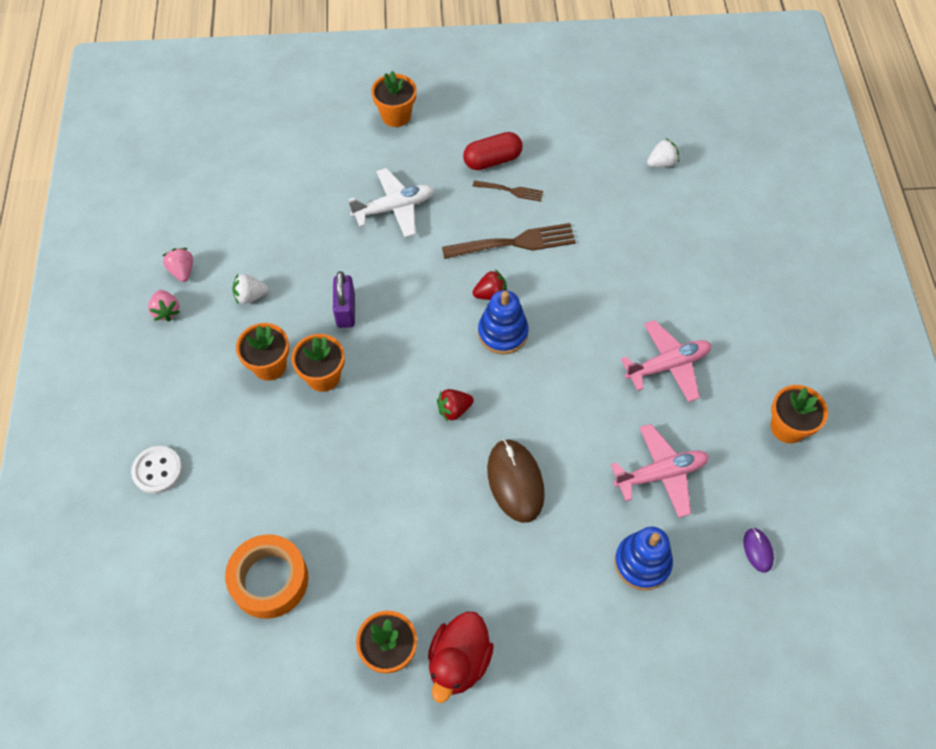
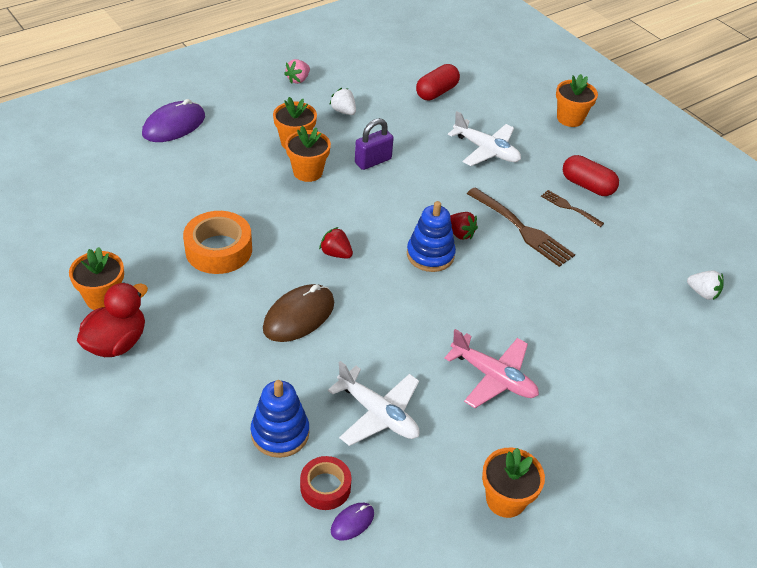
camera: 55 degrees right, 15 degrees down
(157, 470) = (174, 125): white button -> purple mouse
(182, 271) = (335, 74): pink strawberry -> none
(269, 580) = (124, 211): orange tape -> orange tape (219, 250)
(280, 198) = (436, 92): none -> red capsule
(459, 662) = (117, 343): red duck -> red duck turned 135 degrees clockwise
(511, 191) = (569, 207): brown fork -> brown fork turned 150 degrees clockwise
(660, 474) = (378, 414): pink plane -> white plane
(715, 554) = (325, 487): none -> red tape

